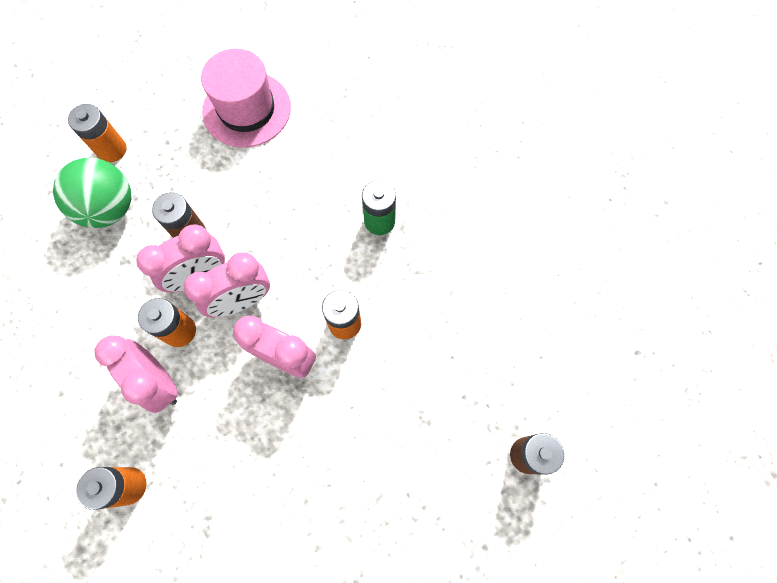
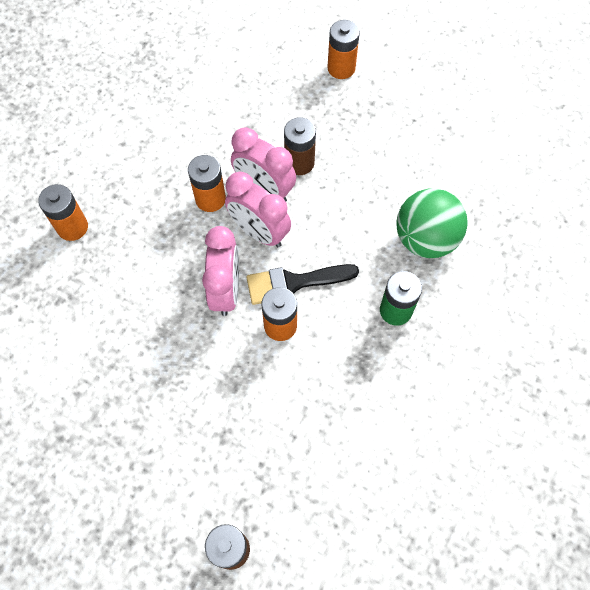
camera: 65 degrees right, 5 degrees down
(109, 208) = (288, 94): green ball -> green ball (425, 239)
(159, 382) = (161, 206): pink clock -> none
(247, 109) = (441, 146): pink hat -> none
(309, 293) = (294, 283): none -> black brush

